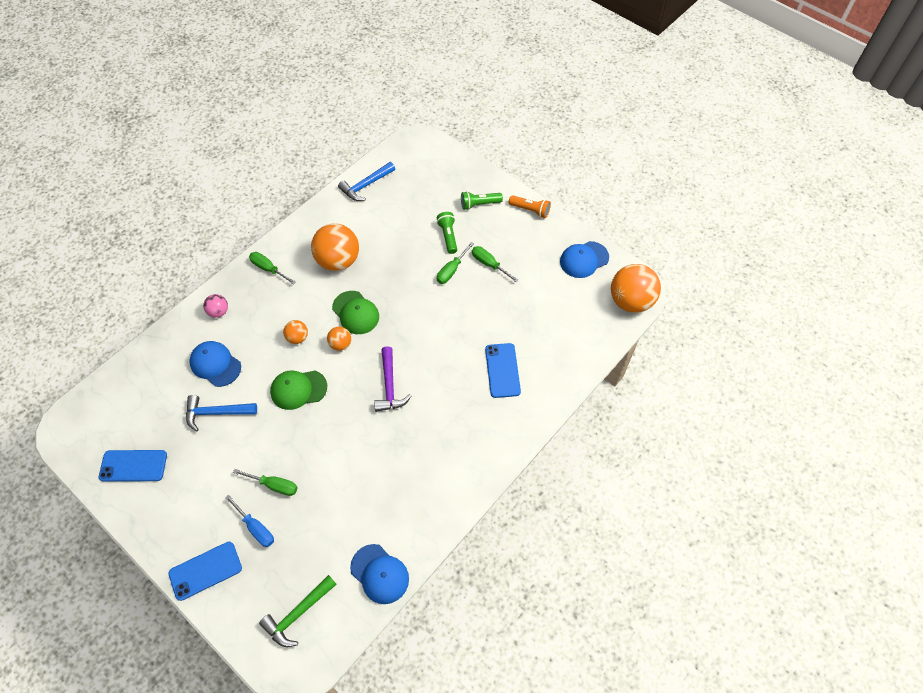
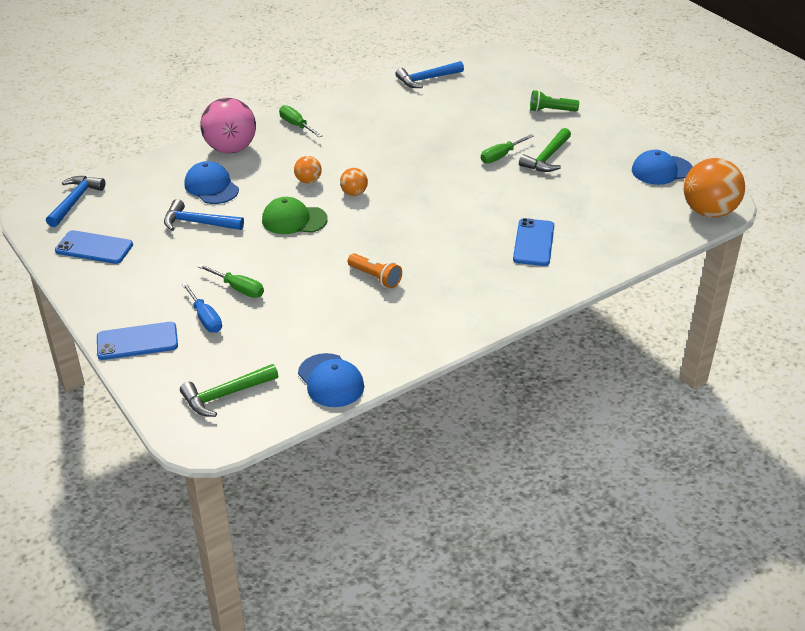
camera: 15 degrees right, 20 degrees down
(98, 410) = (75, 201): none -> blue hammer
(219, 312) = (231, 149): pink ball -> pink ball, size x2.06
(338, 261) = (375, 130): orange ball -> none
(355, 312) = (380, 172): green cap -> none
(389, 386) = (397, 234): purple hammer -> none
(448, 236) = (506, 129): green flashlight -> none
(489, 264) = (547, 158): green screwdriver -> green hammer
(530, 210) = (609, 123): orange flashlight -> orange flashlight (375, 277)

